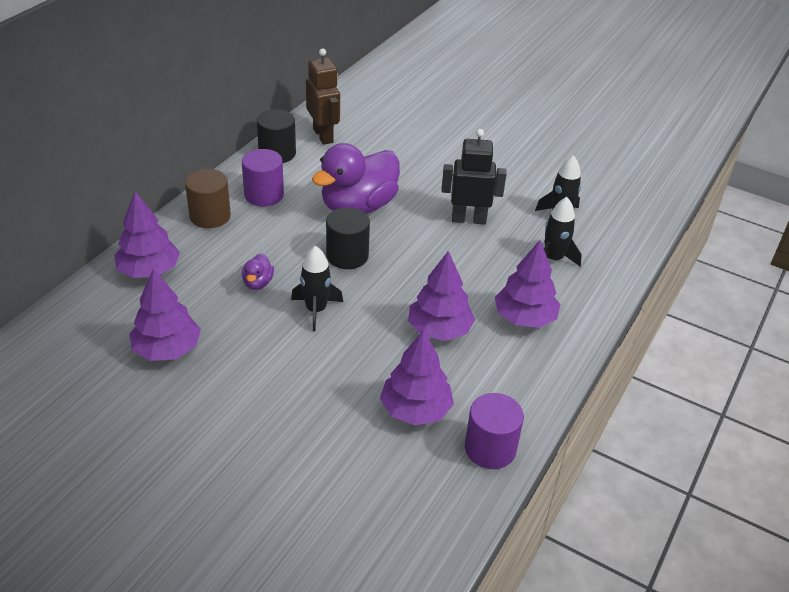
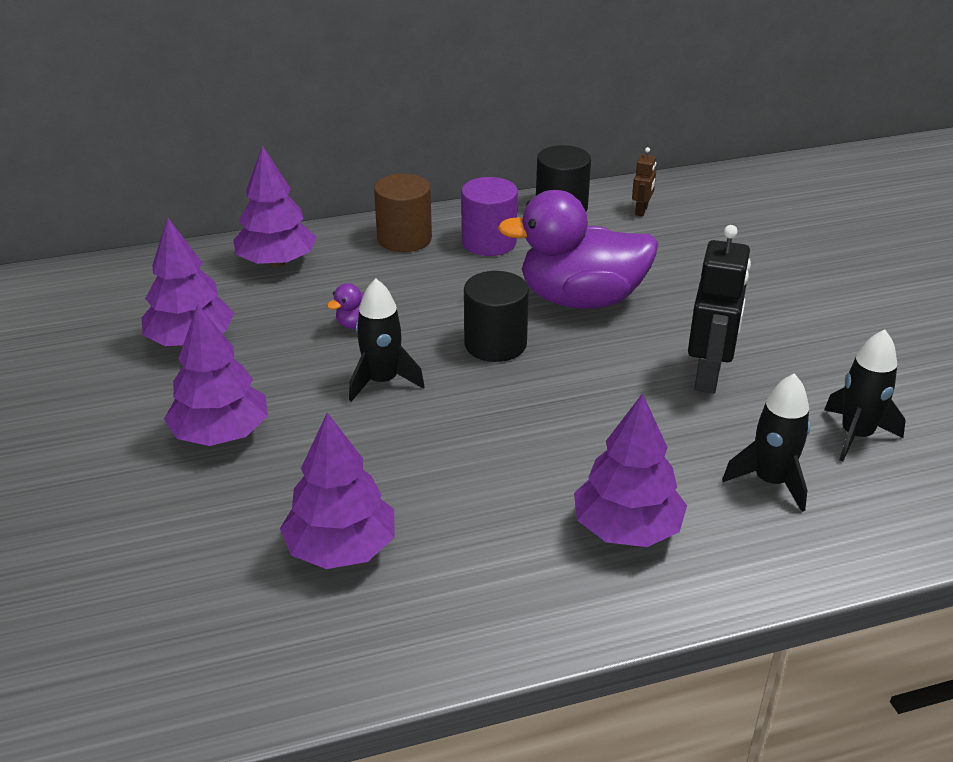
camera: 45 degrees right, 5 degrees down
(323, 136) = (641, 210): brown robot -> brown robot, size x0.50
(439, 330) = (493, 479): purple tree -> purple tree (221, 434)
(468, 219) = (708, 376): black robot -> black robot turned 60 degrees clockwise
(490, 448) = (364, 651): purple cylinder -> none

